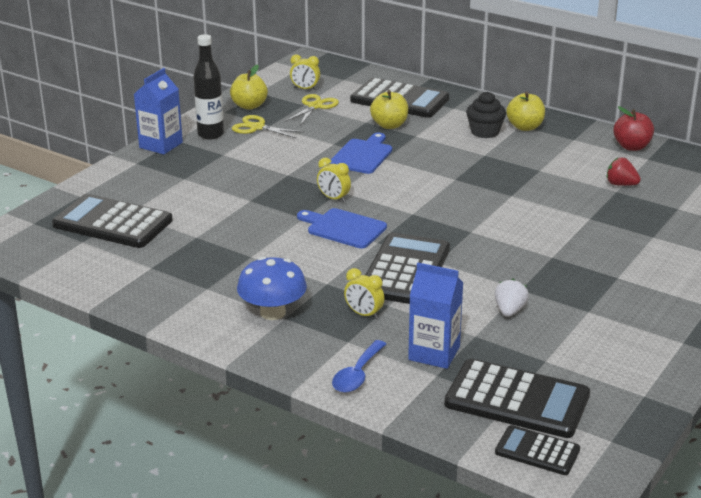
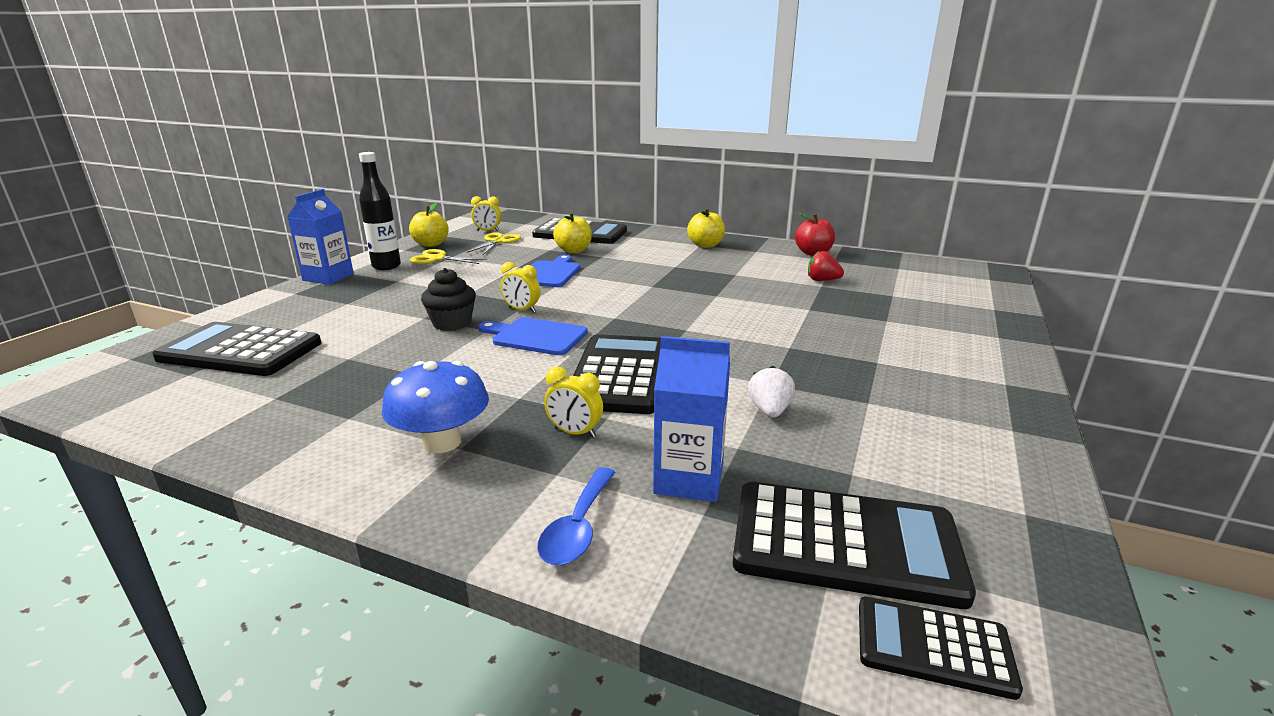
camera: 10 degrees left, 5 degrees down
(485, 132) = (669, 250): black cupcake -> black cupcake (452, 323)

